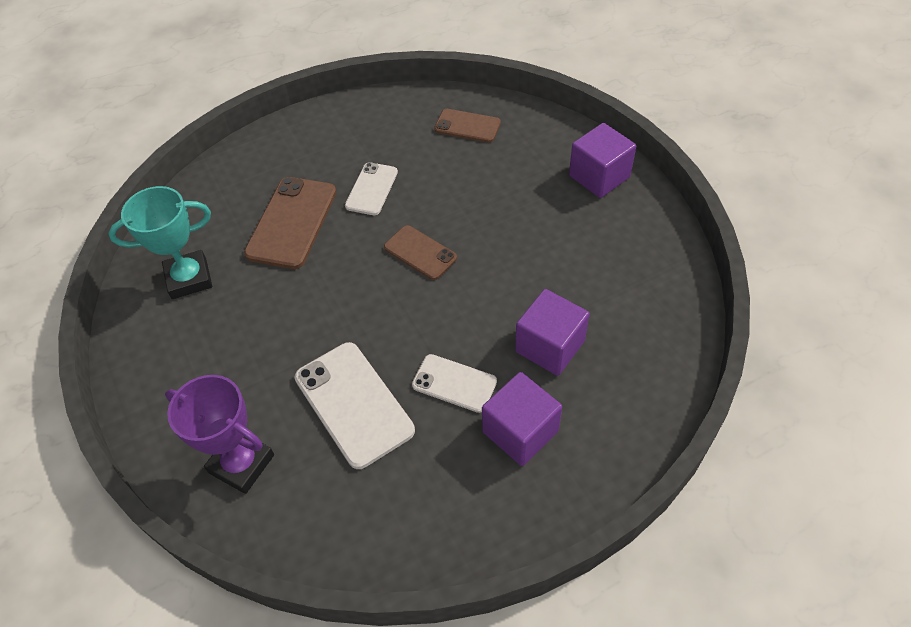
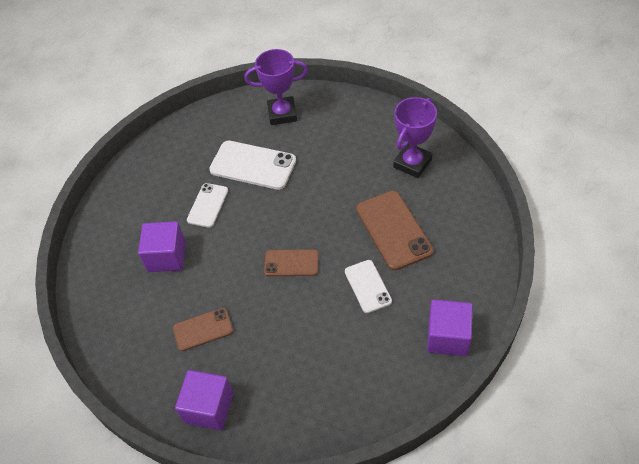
camera: 145 degrees right, 0 degrees up
(189, 278) = (412, 163): turquoise trophy -> purple trophy
(454, 383) = (207, 205): white phone -> white phone turned 60 degrees counterclockwise
(467, 126) = (350, 390): brown phone -> brown phone (203, 329)
(520, 431) = (155, 205): purple cube -> purple cube (447, 337)

